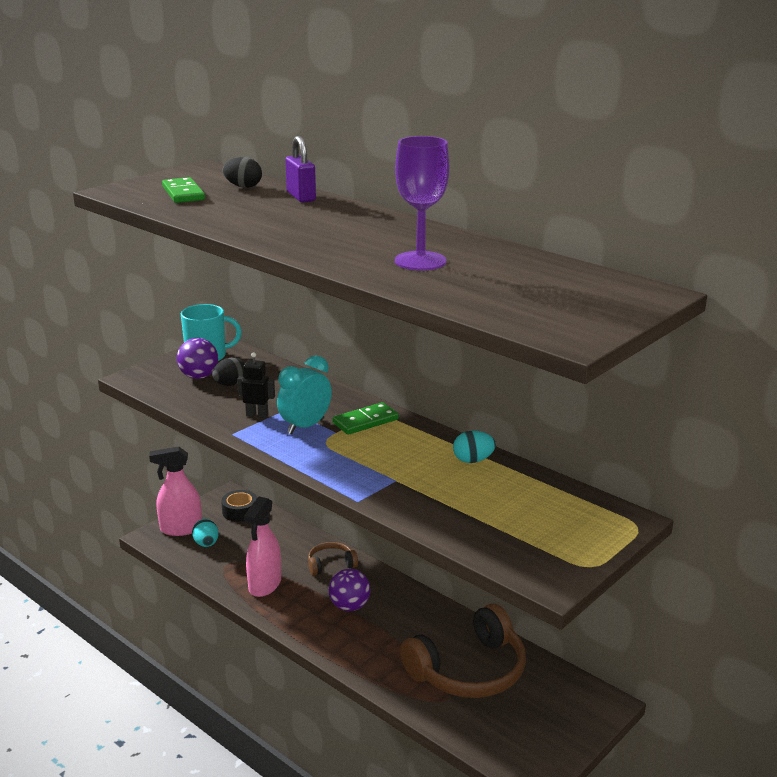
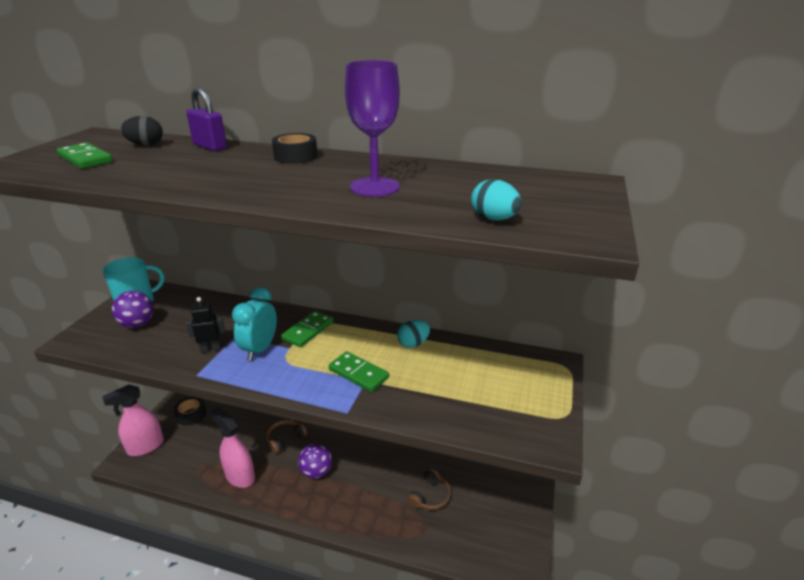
camera: 25 degrees left, 5 degrees up
(206, 544) = (174, 454): turquoise egg -> turquoise egg (494, 219)
(230, 384) = (171, 325): black egg -> none
(264, 585) = (240, 476): pink spray bottle -> pink spray bottle turned 135 degrees clockwise
(374, 219) = (295, 156): none -> black tape
(392, 472) = (358, 373): none -> green domino
(468, 670) = (430, 496): brown headphones -> brown headphones, size x0.47

